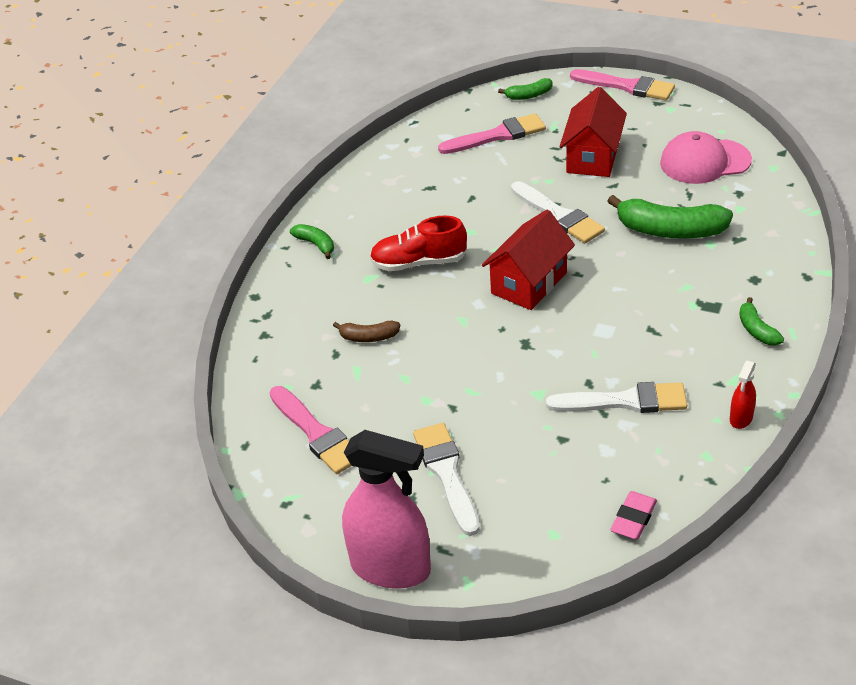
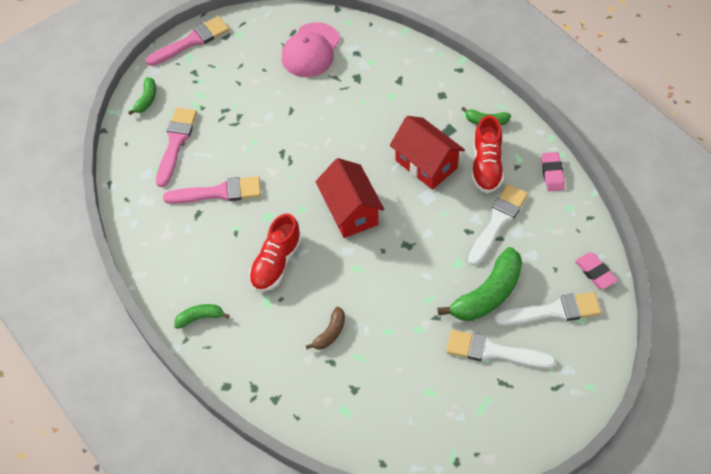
camera: 60 degrees left, 15 degrees up
(316, 433) = (403, 412): pink brush -> pink brush (218, 192)
(391, 568) = (553, 424): pink spray bottle -> none
(559, 215) = (296, 157): white brush -> white brush (553, 311)
(592, 157) = (251, 104): red house -> red house (426, 164)
(670, 230) = (362, 108): green banana -> green banana (488, 294)
(693, 358) = (486, 166): none -> red shoe
(741, 418) = (552, 174): red spray bottle -> pink eraser

